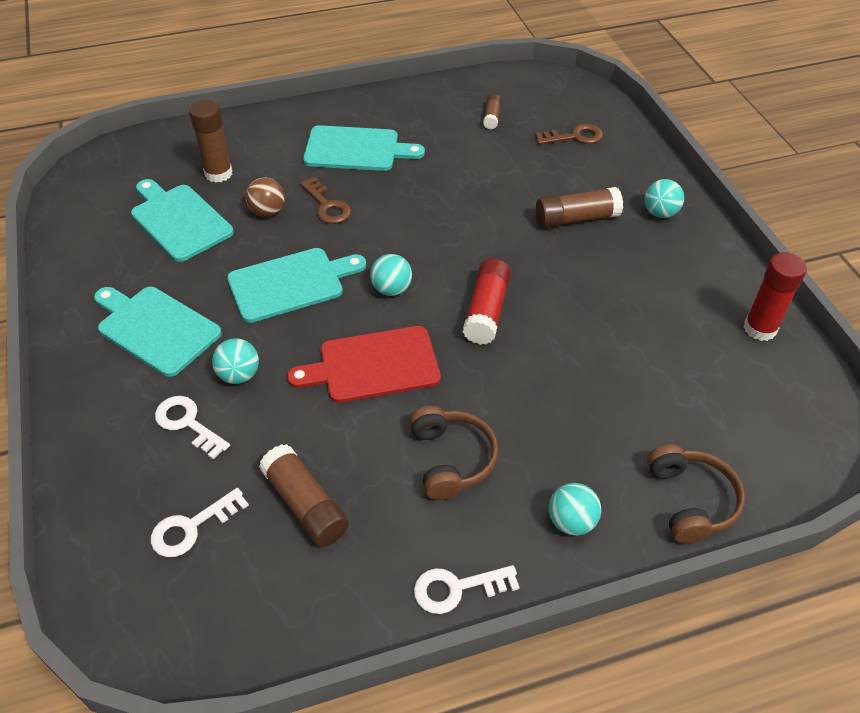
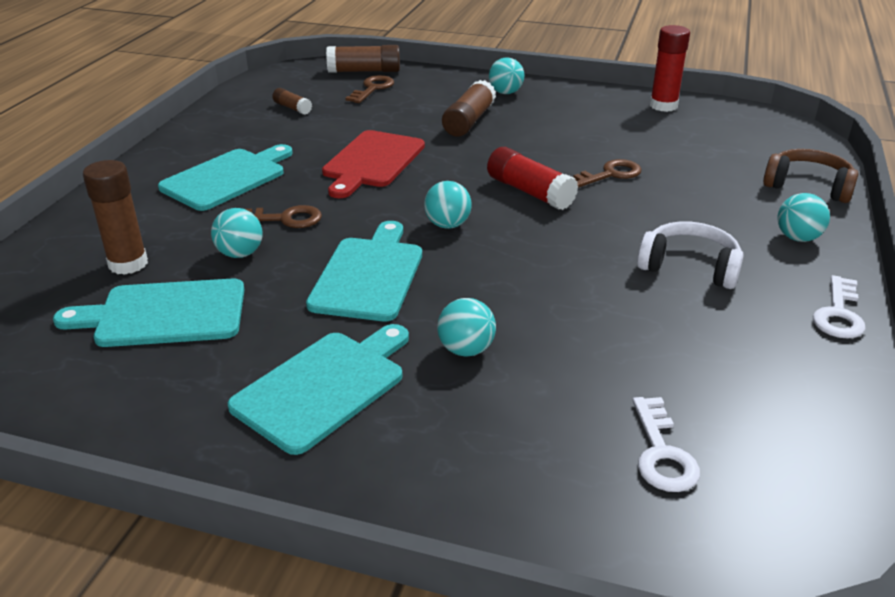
camera: 55 degrees left, 15 degrees down
(156, 328) = (324, 387): turquoise cutting board -> turquoise cutting board turned 150 degrees clockwise
(187, 423) = (503, 409): white key -> none
(267, 211) = (240, 254): brown ball -> turquoise ball
(305, 505) = (685, 364): brown glue stick -> brown glue stick (364, 71)
(373, 365) = (536, 267): red cutting board -> red cutting board (372, 162)
(451, 459) = (689, 267): brown headphones -> white headphones
(567, 347) = (609, 174): none -> brown key

